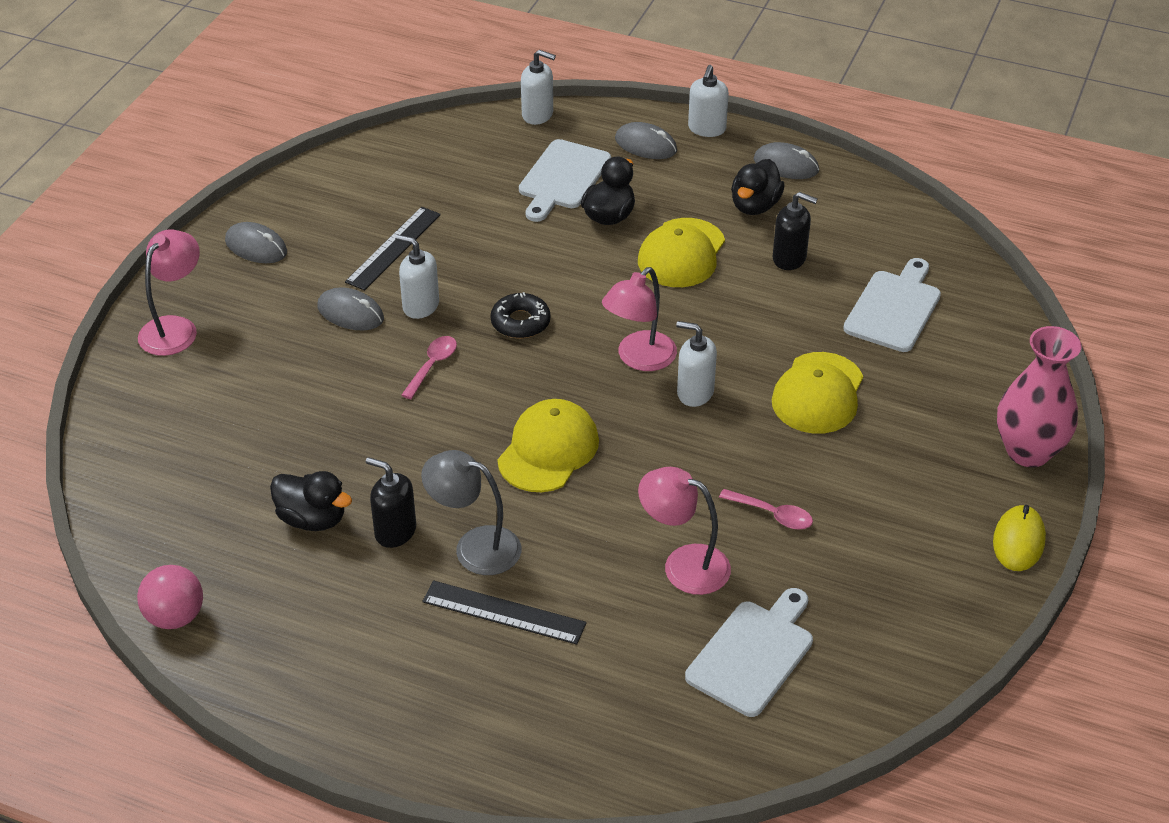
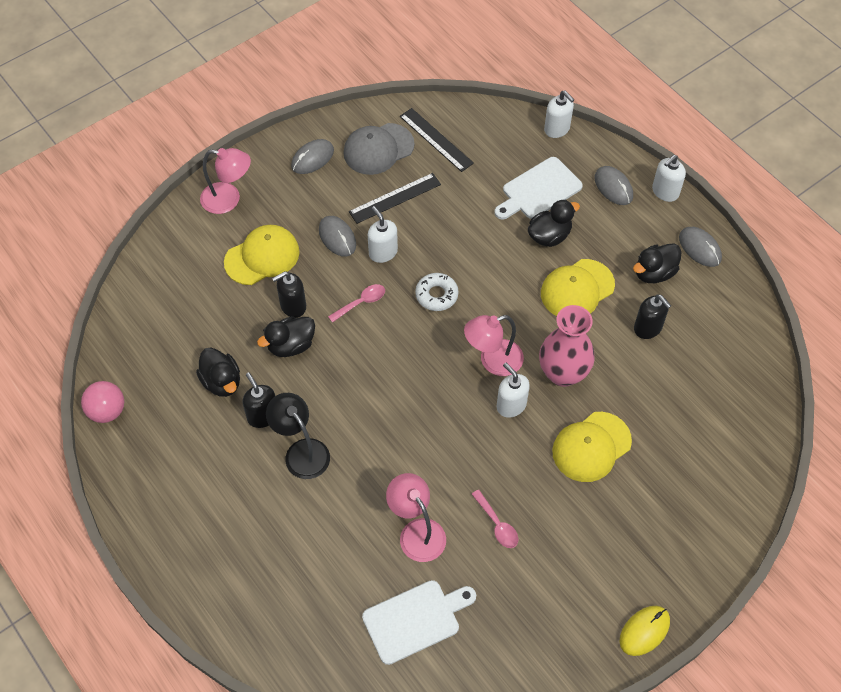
camera: 30 degrees right, 15 degrees up
(175, 328) = (228, 199): pink lamp -> pink lamp turned 45 degrees clockwise
(256, 247) = (312, 158): grey mouse -> grey mouse turned 75 degrees clockwise
(334, 208) = (378, 149): none -> grey cap
(346, 403) = (293, 306): none -> black soap dispenser
(375, 444) = (291, 345): none -> black duck
(475, 546) = (301, 451): grey lamp -> black lamp
(504, 612) = (288, 508): black ruler -> black ruler (436, 139)
(520, 322) = (436, 295): black donut -> white donut
(548, 450) = (390, 403): yellow cap -> yellow cap (262, 257)
(894, 308) = (692, 404): white cutting board -> none
(1028, 451) = (702, 566): pink vase -> pink vase (563, 373)

